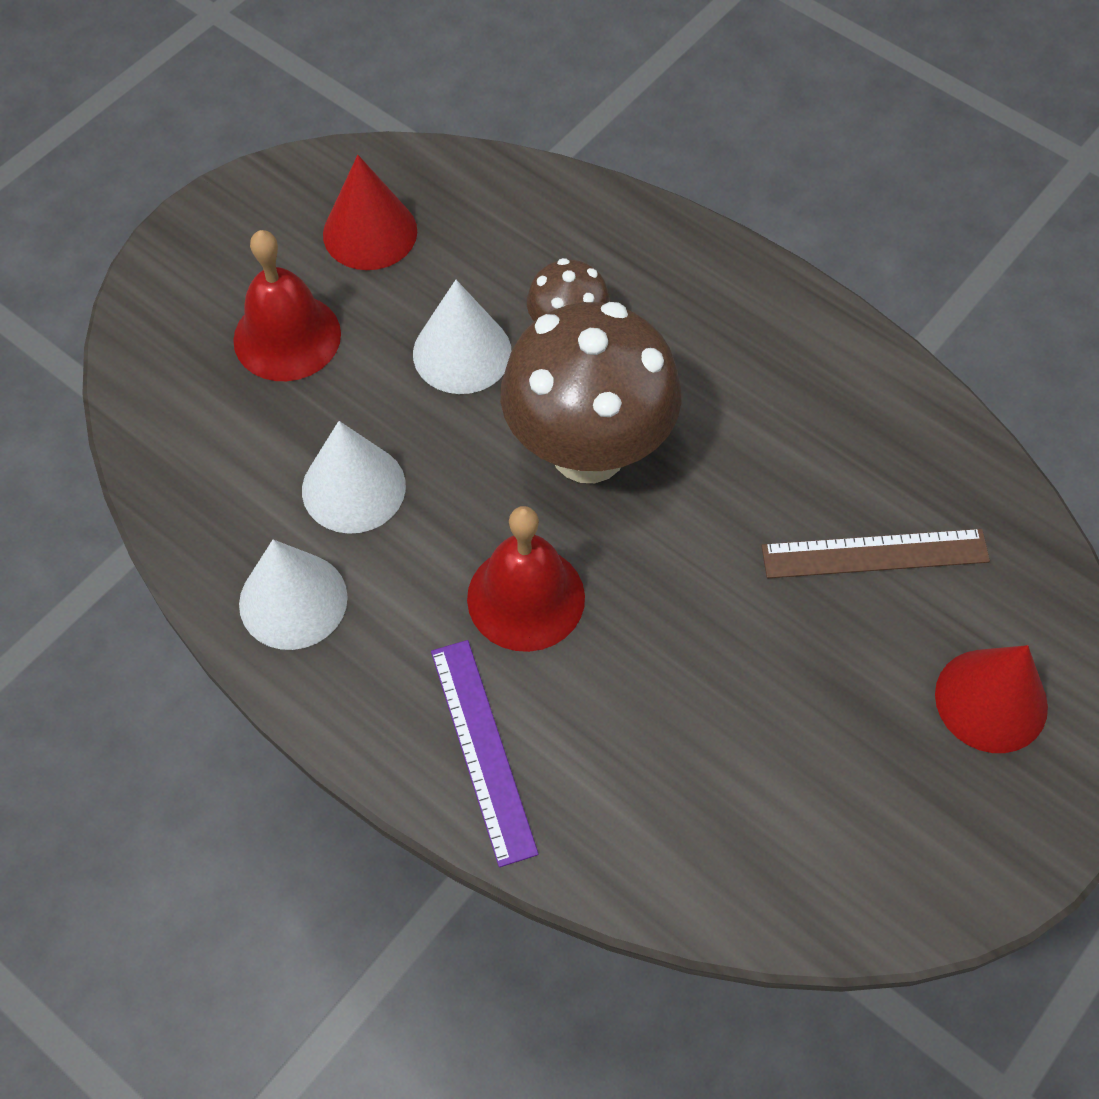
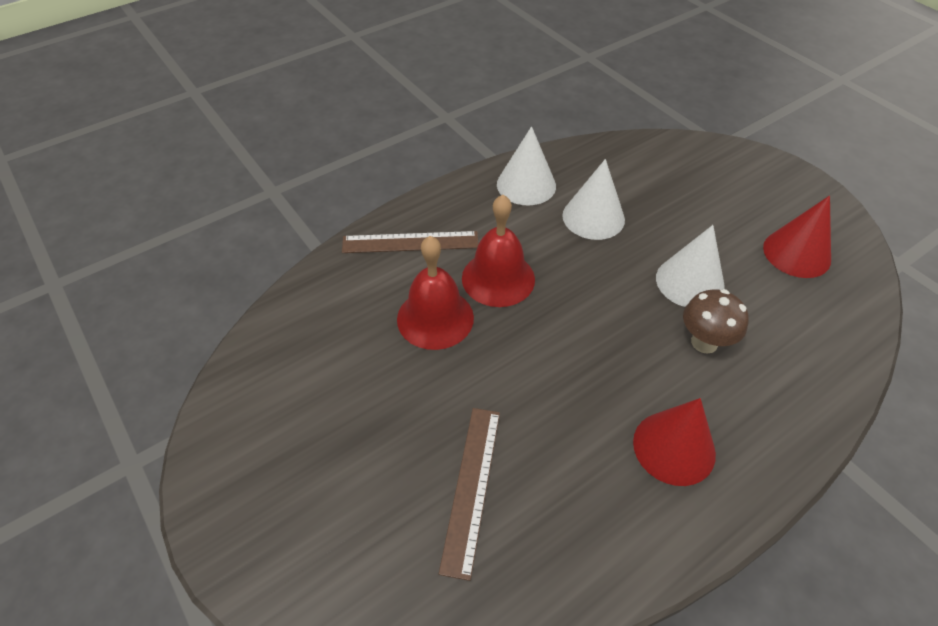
camera: 105 degrees right, 10 degrees down
(287, 337) = (708, 204): red bell -> red bell (435, 318)
(483, 750) = (410, 242): purple ruler -> brown ruler
(588, 451) = (599, 331): brown mushroom -> none
(991, 700) = (326, 527): red cone -> red cone (674, 447)

